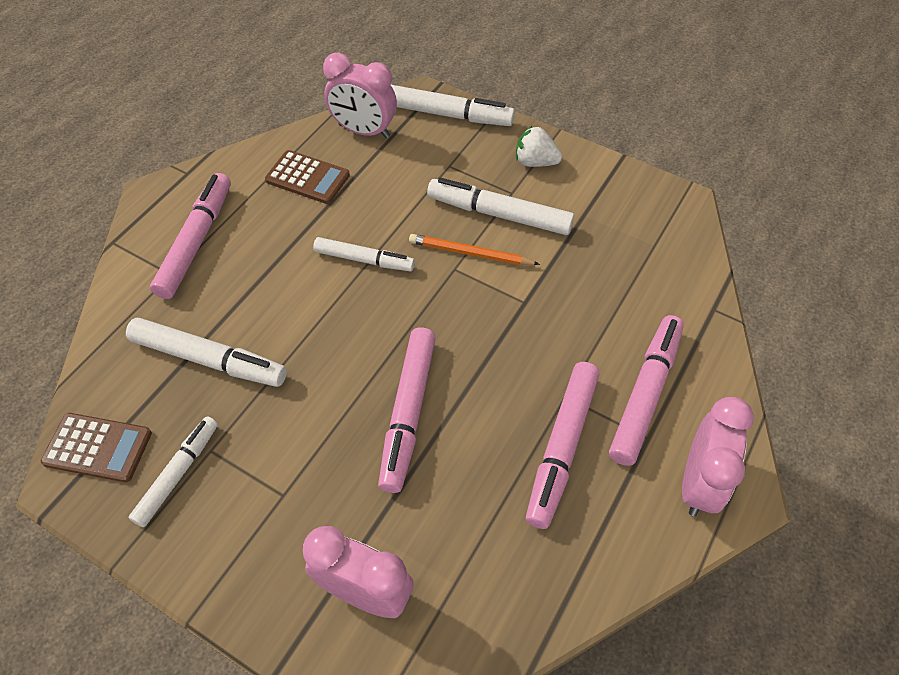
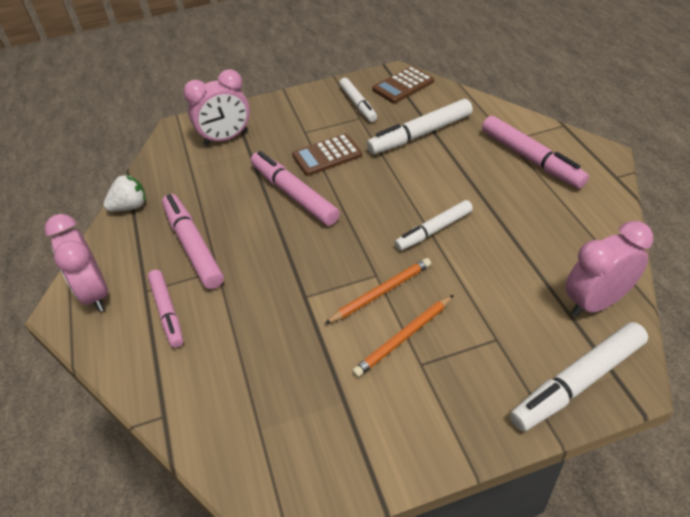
camera: 135 degrees right, 10 degrees down
(307, 178) = (556, 238): brown calculator -> brown calculator (327, 155)
(499, 214) = (404, 337): white marker -> orange pencil
(535, 162) = (444, 411): white strawberry -> white strawberry (130, 206)
(645, 394) = (167, 312): pink marker -> pink marker, size x0.67

